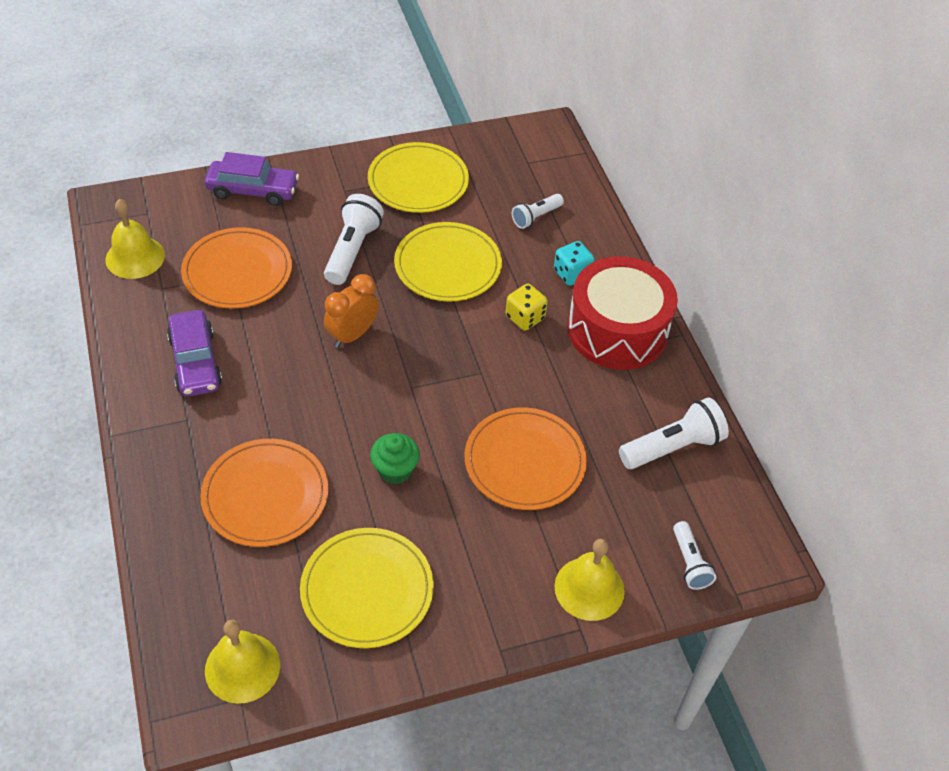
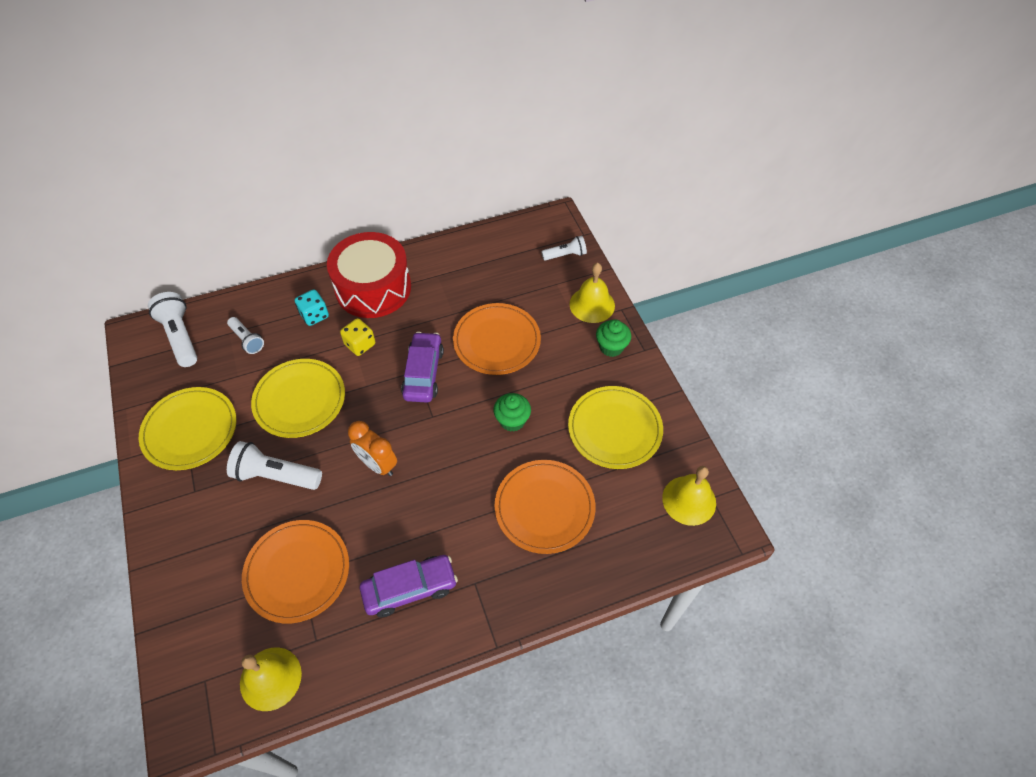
camera: 90 degrees left, 5 degrees up
(253, 190) = (183, 576): purple car -> purple car (423, 373)
(507, 604) = (611, 347): none -> green cupcake
(672, 447) = (477, 260): white flashlight -> white flashlight (180, 337)

